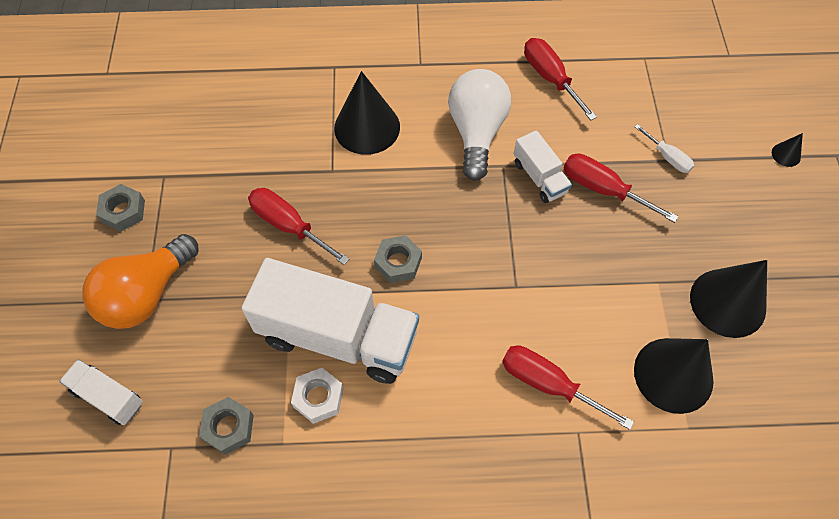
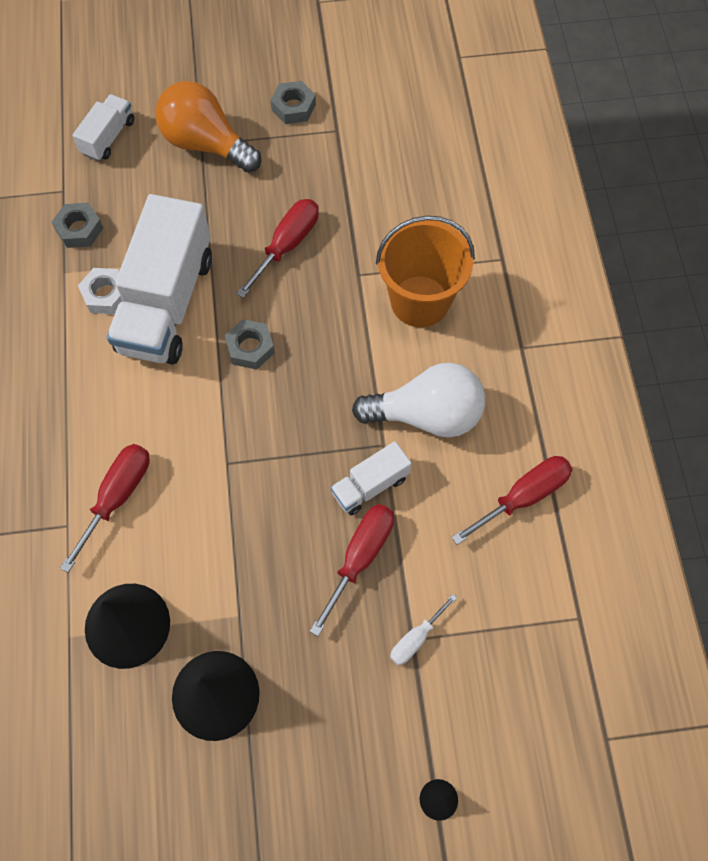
camera: 85 degrees right, 5 degrees up
(367, 127) = (420, 301): black cone -> orange bucket

